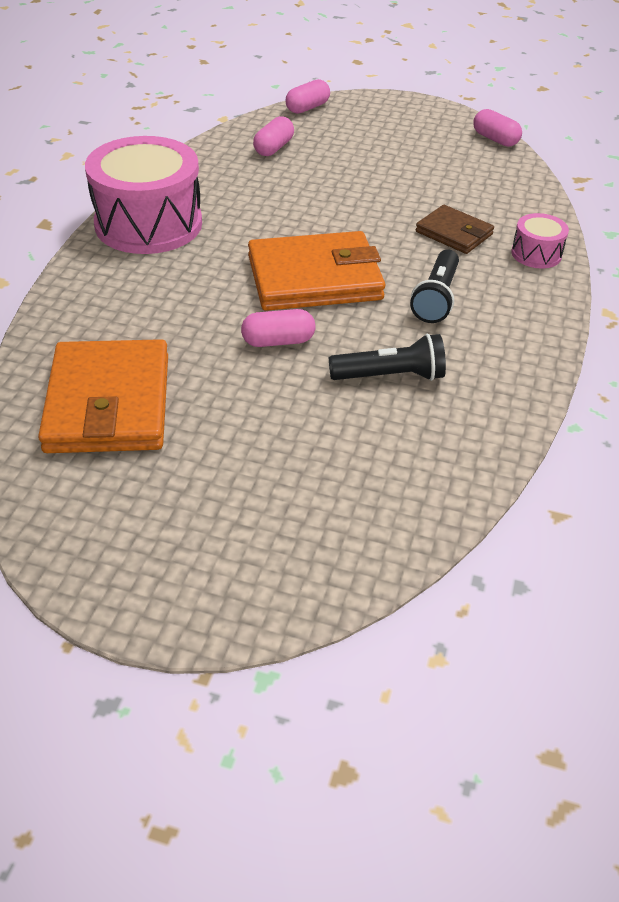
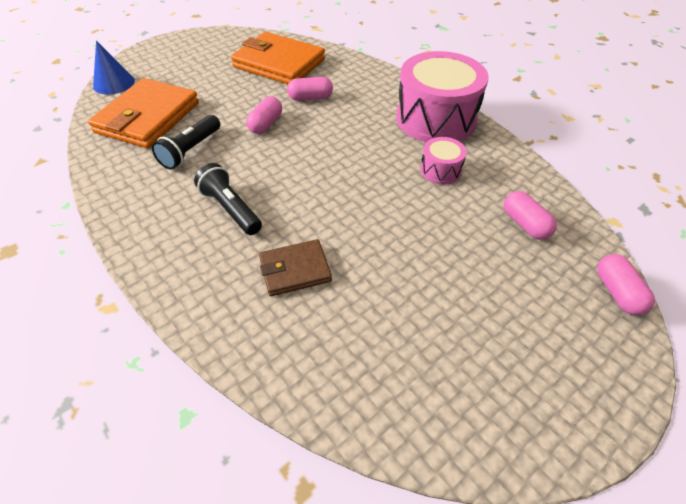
camera: 125 degrees right, 5 degrees up
(314, 278) = (310, 163): orange wallet -> orange wallet (148, 117)
(335, 575) = (114, 83): none -> blue cone
(495, 139) = (454, 451): pink capsule -> pink capsule (310, 98)
(536, 254) = (215, 309): pink drum -> pink drum (440, 170)

